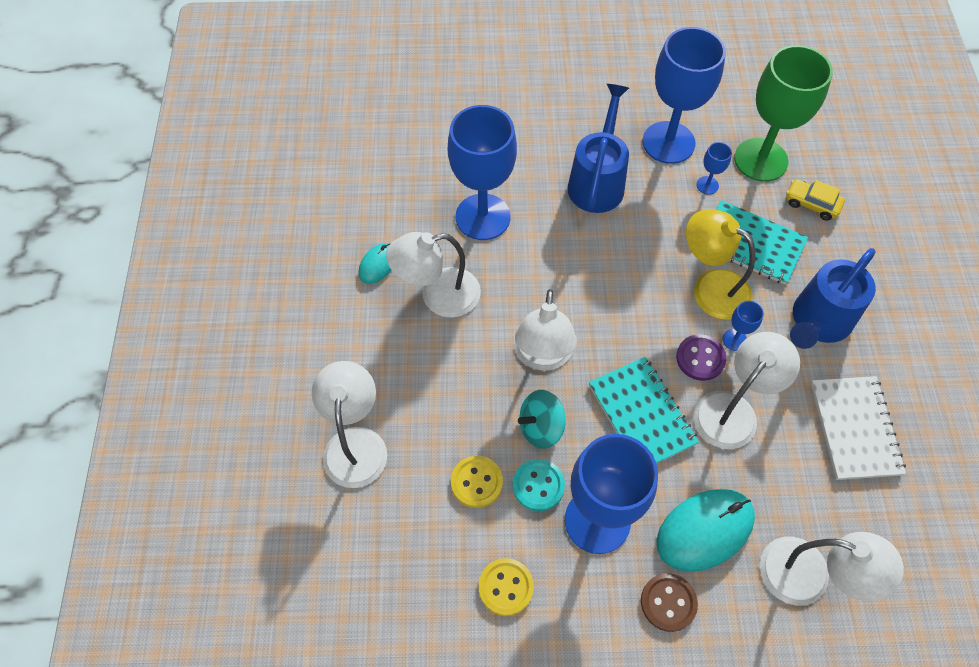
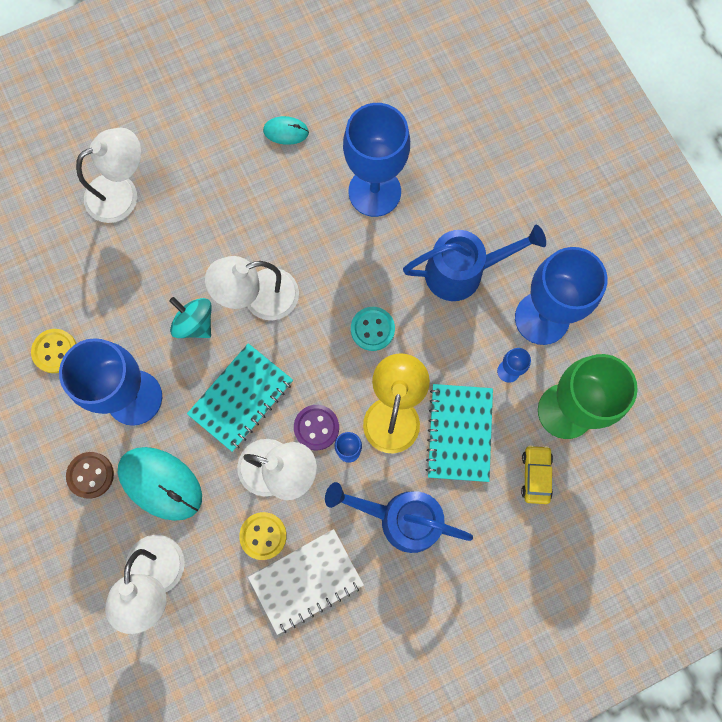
camera: 65 degrees right, 15 degrees up
(438, 296) = (278, 192): white lamp -> none
(476, 482) = (128, 295): yellow button -> yellow button (263, 536)
(538, 485) = (144, 341): turquoise button -> turquoise button (372, 329)

